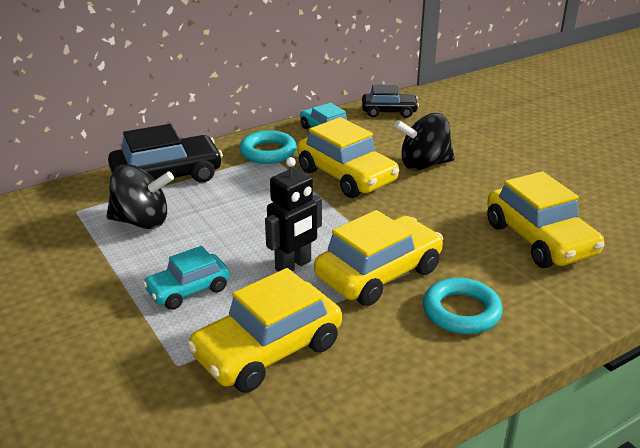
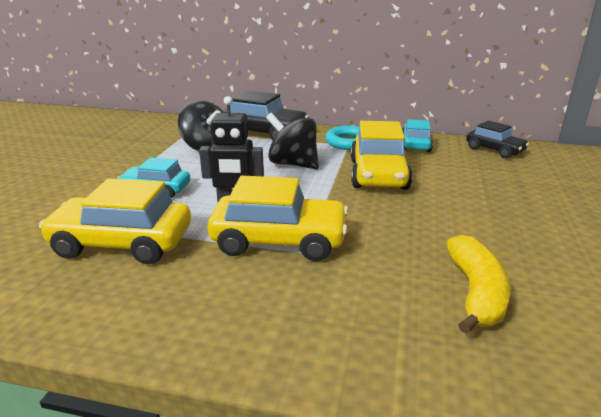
camera: 45 degrees right, 5 degrees down
(423, 165) = (460, 191): black spinning top -> black spinning top (293, 164)
(461, 311) = (287, 302): turquoise ring -> none
(539, 239) = (475, 293): yellow car -> yellow banana

